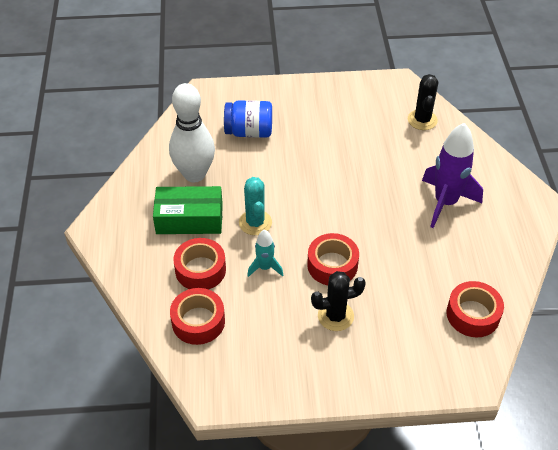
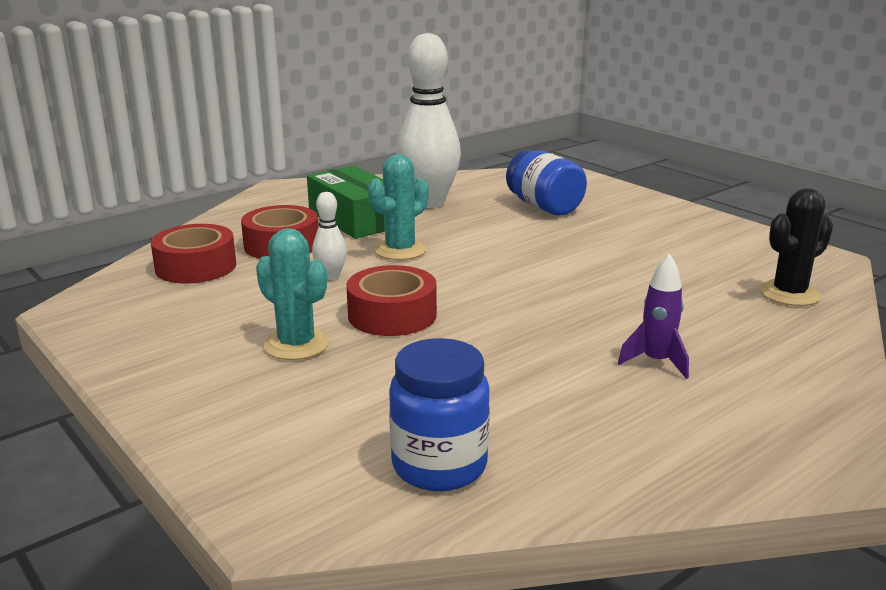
camera: 55 degrees right, 25 degrees down
(265, 267) = (331, 276): turquoise rocket -> white bowling pin
(335, 316) = (296, 344): black cactus -> turquoise cactus
(445, 202) = (656, 362): purple rocket -> purple rocket, size x0.52
(473, 314) = (439, 466): red tape -> blue jar

